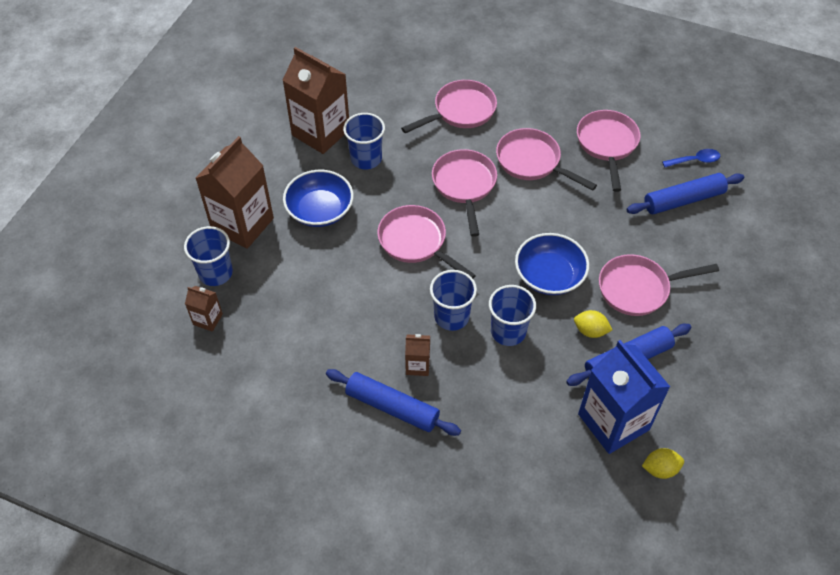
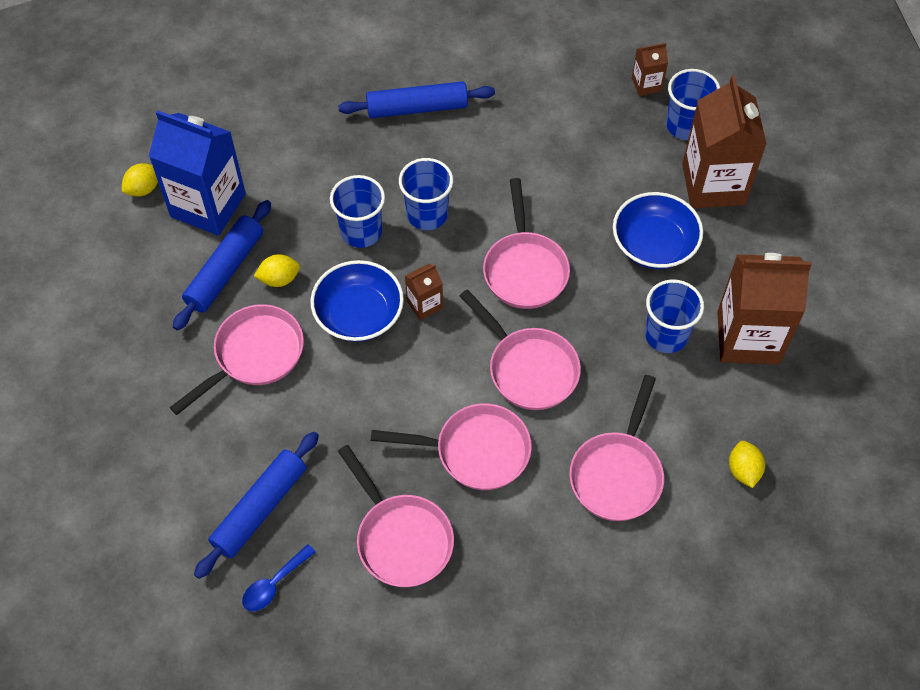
camera: 145 degrees right, 5 degrees up
(392, 79) = (743, 470): none -> yellow lemon
(416, 242) = (524, 269): pink pan -> pink pan turned 75 degrees clockwise
(417, 365) = (423, 153): brown carton -> brown carton (424, 304)

